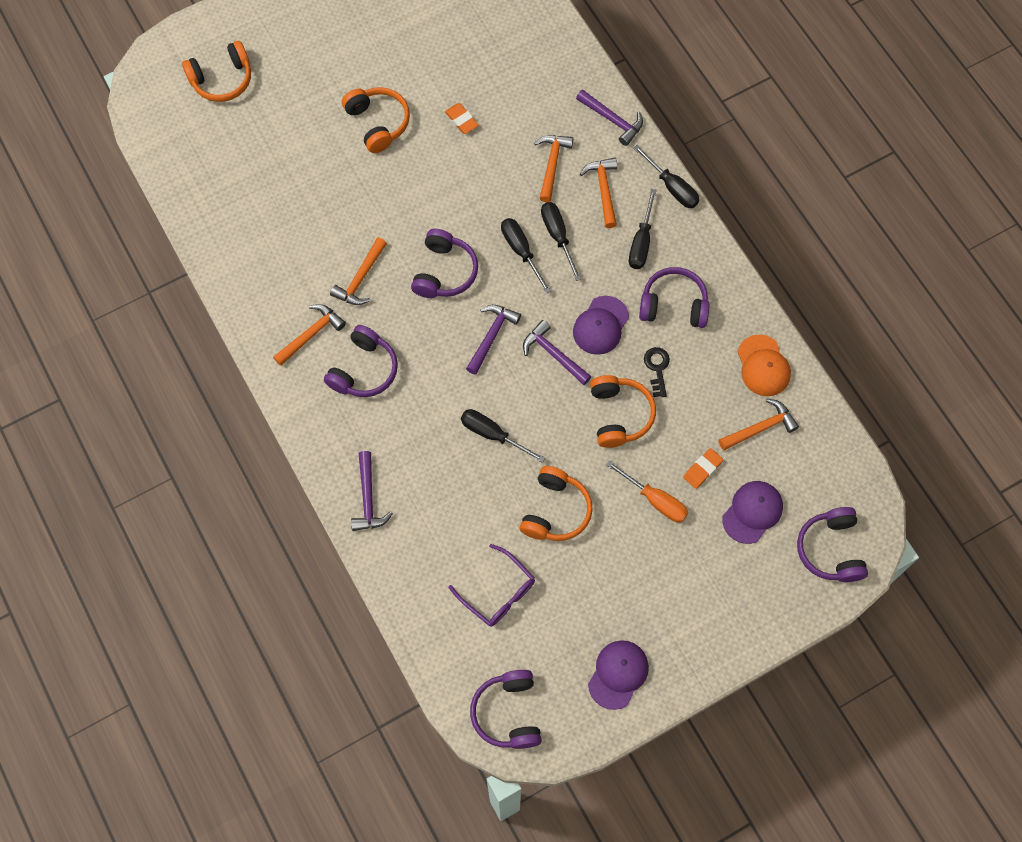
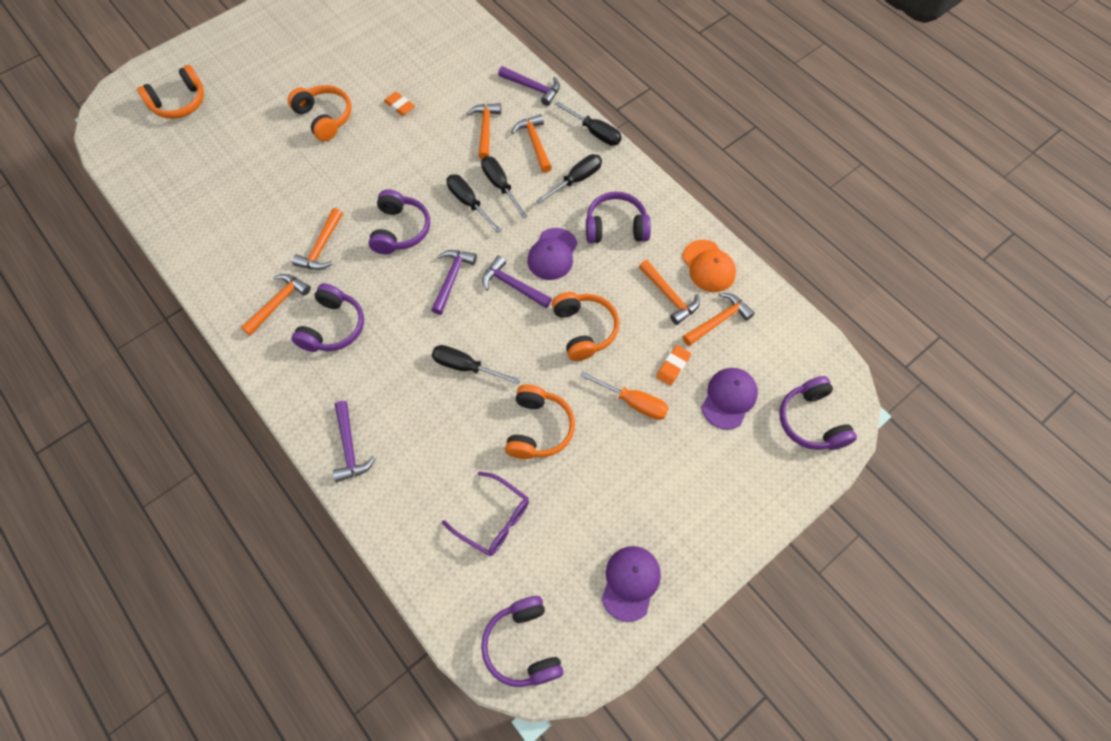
camera: 10 degrees left, 5 degrees down
(641, 242) = (576, 180): black screwdriver -> black screwdriver turned 135 degrees counterclockwise
(657, 368) = (611, 283): black key -> none
(715, 392) = (669, 296): none -> orange hammer

